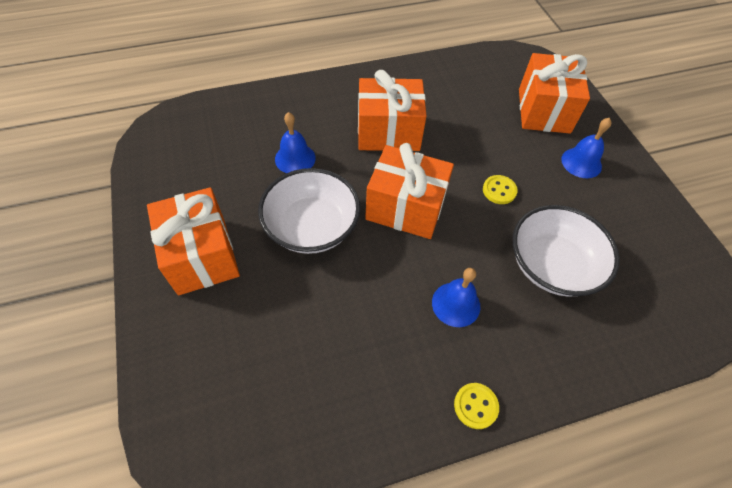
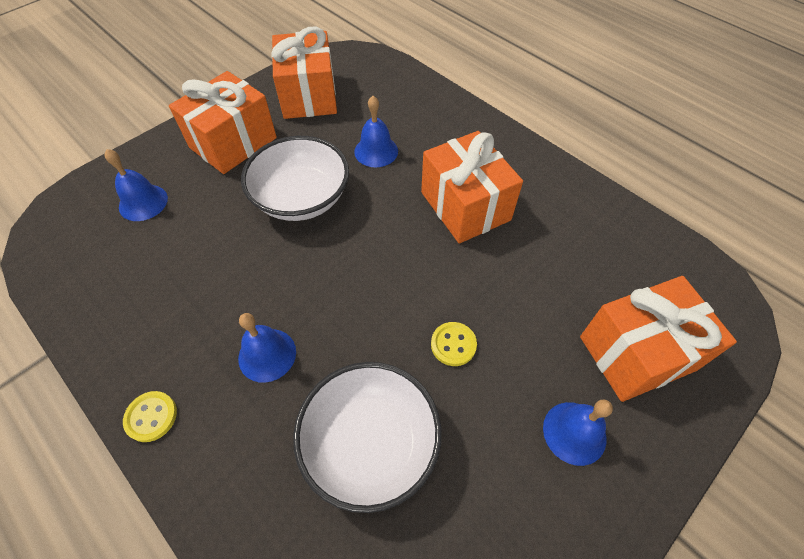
camera: 65 degrees right, 0 degrees up
(226, 357) = (143, 202): none -> blue bell
(405, 208) = (369, 262): orange gift -> orange gift (309, 96)

